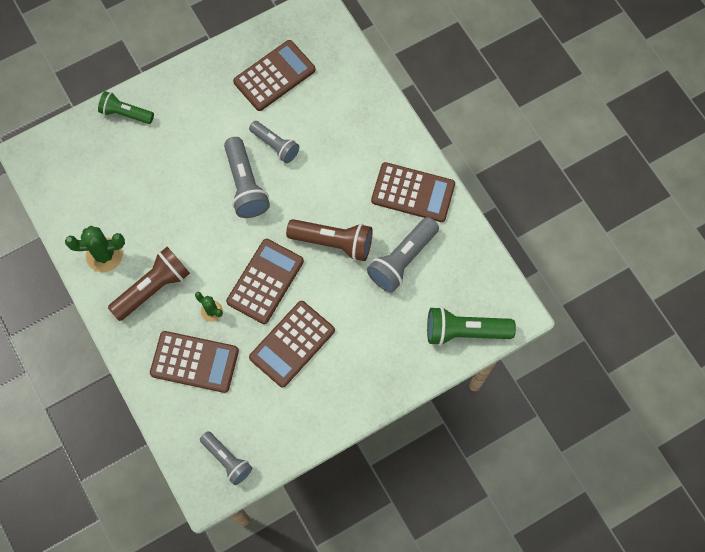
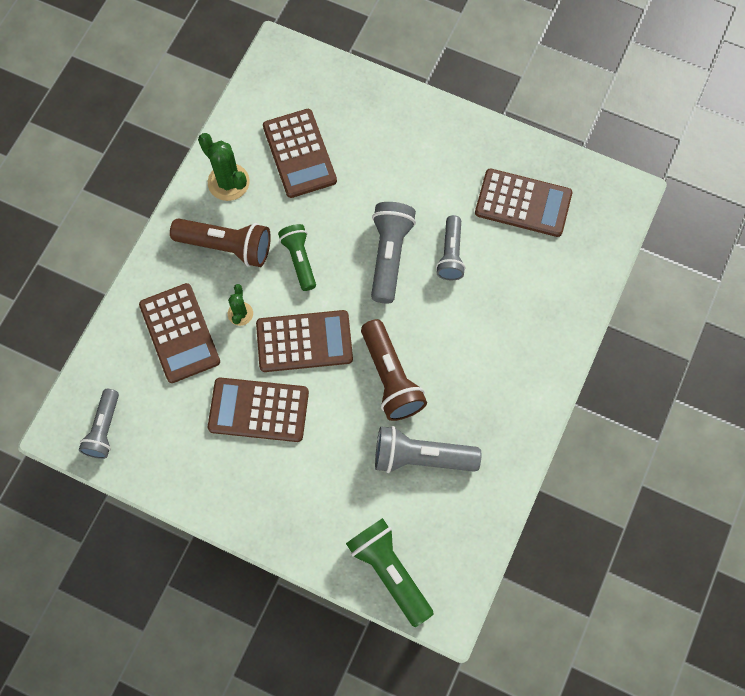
camera: 55 degrees right, 0 degrees up
(126, 113) = (380, 102): green flashlight -> green flashlight (299, 260)
(245, 185) = (389, 255): grey flashlight -> grey flashlight turned 150 degrees clockwise
(413, 193) = (501, 419): brown calculator -> brown calculator (299, 154)

